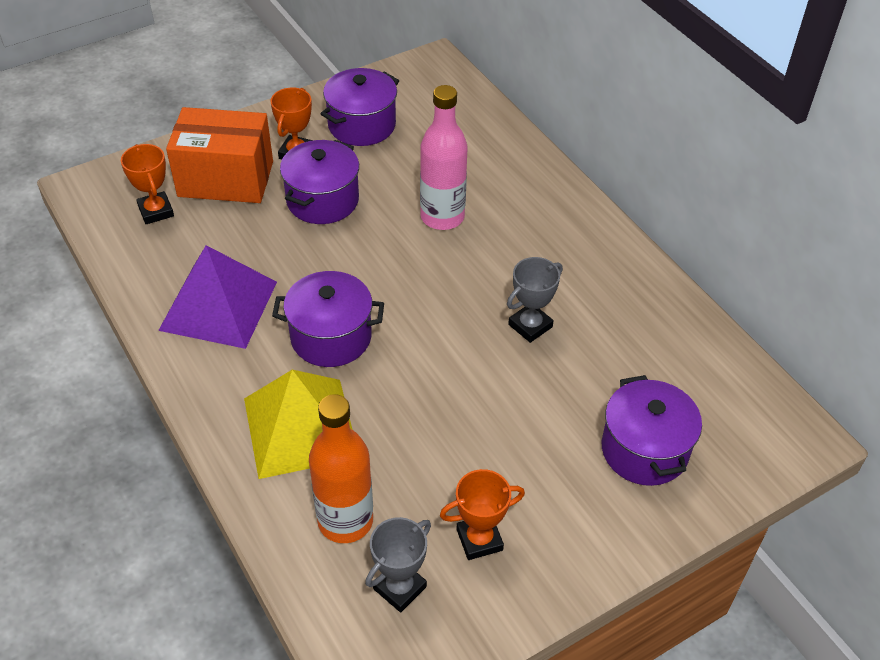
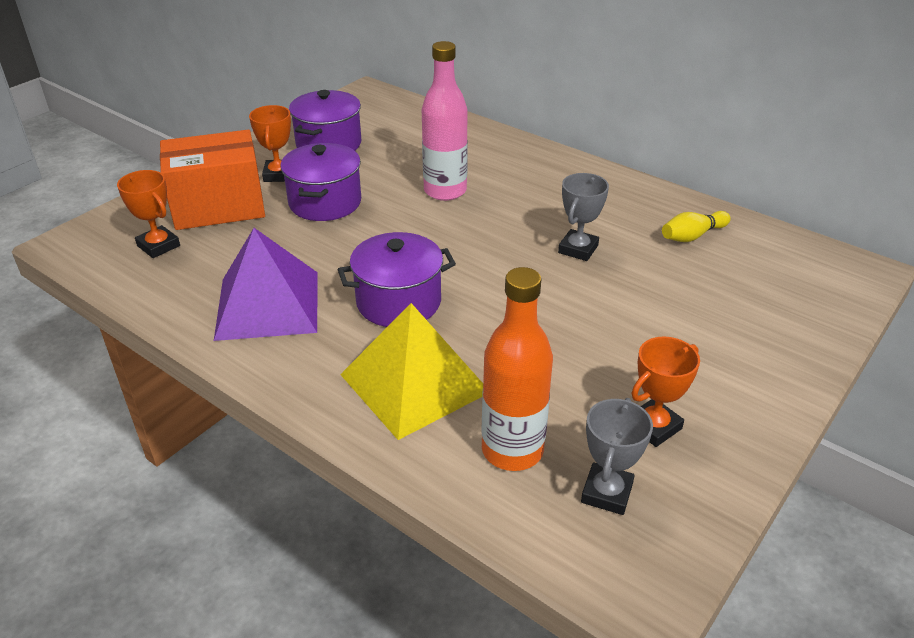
camera: 20 degrees left, 10 degrees down
(644, 450) = (744, 313): purple pot -> none
(655, 343) = (692, 236): none -> yellow bowling pin

